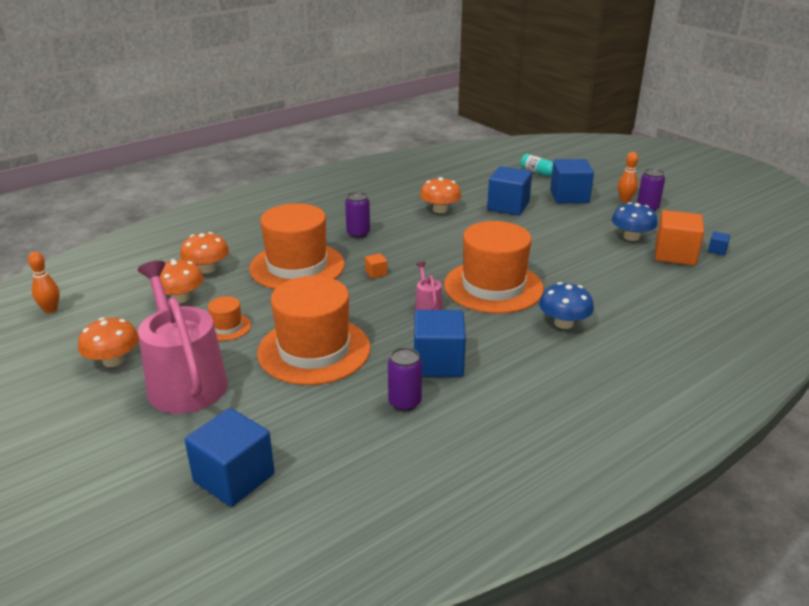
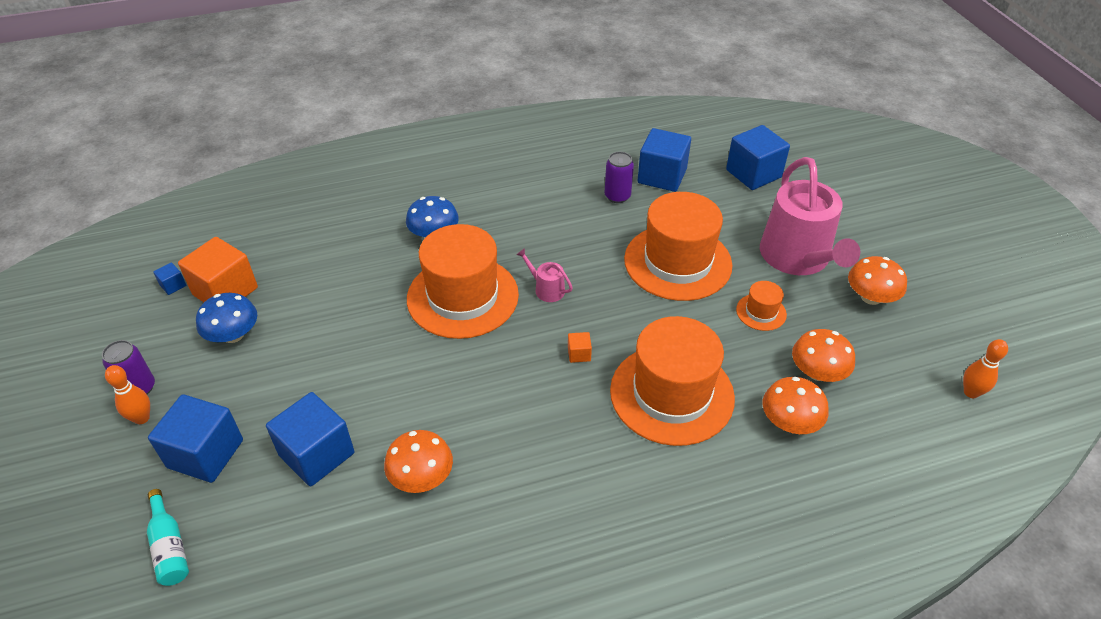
camera: 160 degrees left, 15 degrees up
(358, 234) = (570, 446): purple can -> none
(427, 305) = (546, 289): pink watering can -> pink watering can turned 120 degrees clockwise
(438, 363) = (573, 223): blue cube -> blue cube (662, 176)

